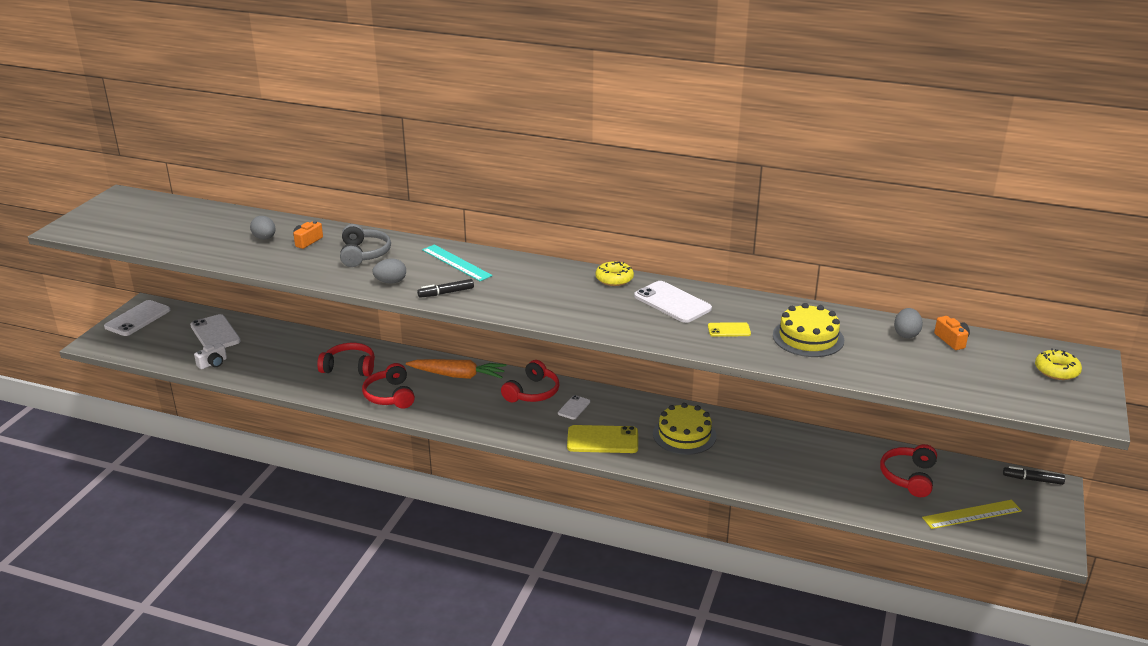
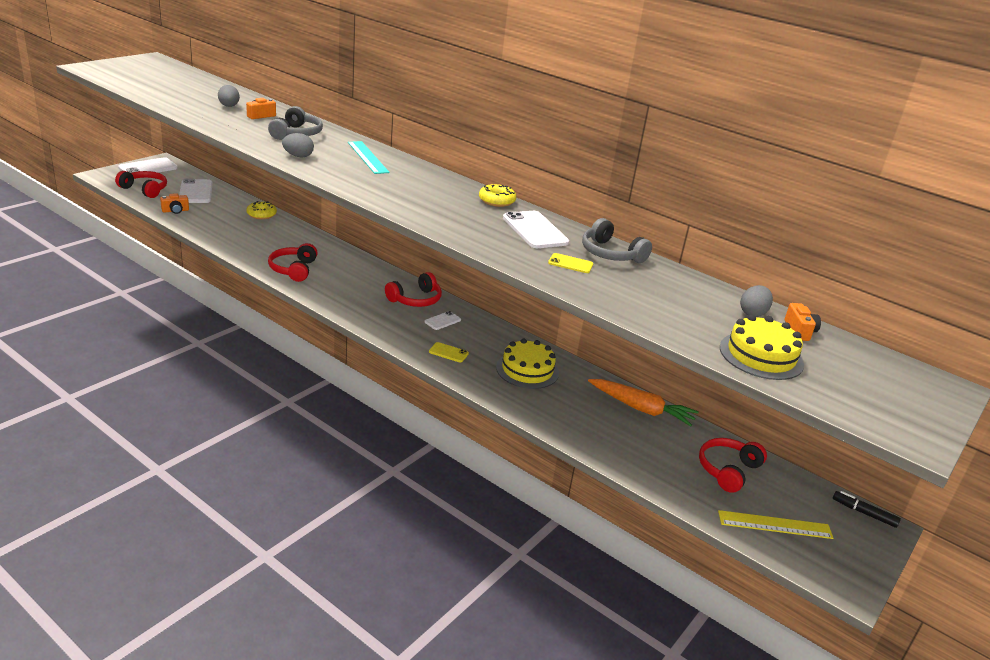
camera: 15 degrees right, 0 degrees up
(213, 363) = (175, 211): white camera -> orange camera
(349, 367) = (278, 241): red headphones -> red headphones (145, 189)
(446, 293) = (336, 174): black marker -> none
(458, 375) = (362, 270): orange carrot -> orange carrot (641, 409)
(602, 440) = (448, 352): yellow phone -> yellow phone, size x0.53
(753, 308) = (610, 254): none -> grey headphones
(808, 338) = (645, 290): yellow cake -> yellow cake (761, 356)
(1056, 371) = (902, 388): yellow donut -> yellow donut (261, 214)

